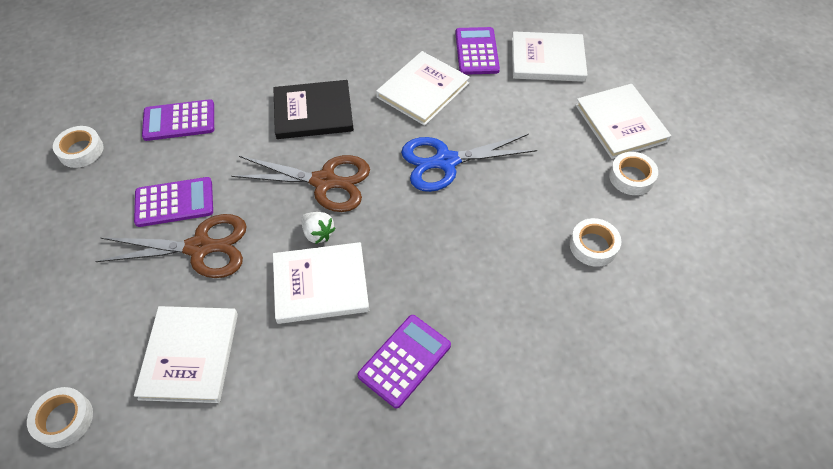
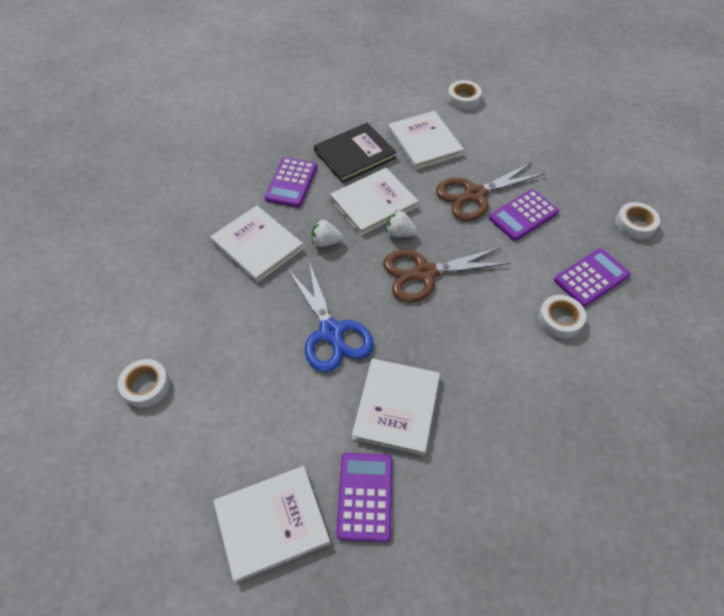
camera: 155 degrees right, 0 degrees up
(313, 112) = (485, 334): black book -> black book (355, 154)
(404, 255) = (326, 242): none -> white strawberry
(446, 162) = (331, 332): blue scissors -> blue scissors turned 105 degrees clockwise
(476, 51) = (365, 496): purple calculator -> purple calculator turned 150 degrees counterclockwise
(593, 246) = (175, 304): white tape -> white tape (559, 319)
(620, 123) = (164, 453): white book -> white book (257, 245)

